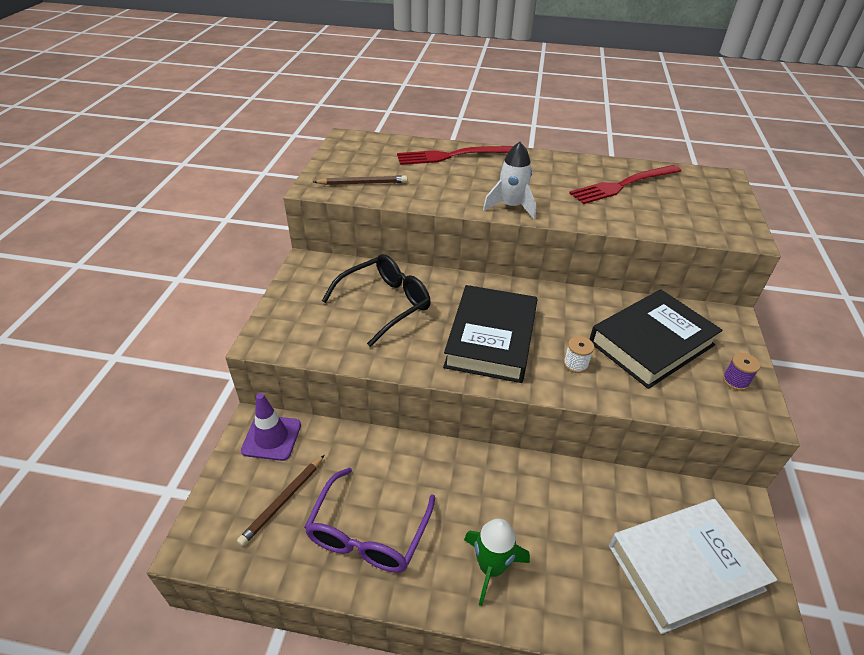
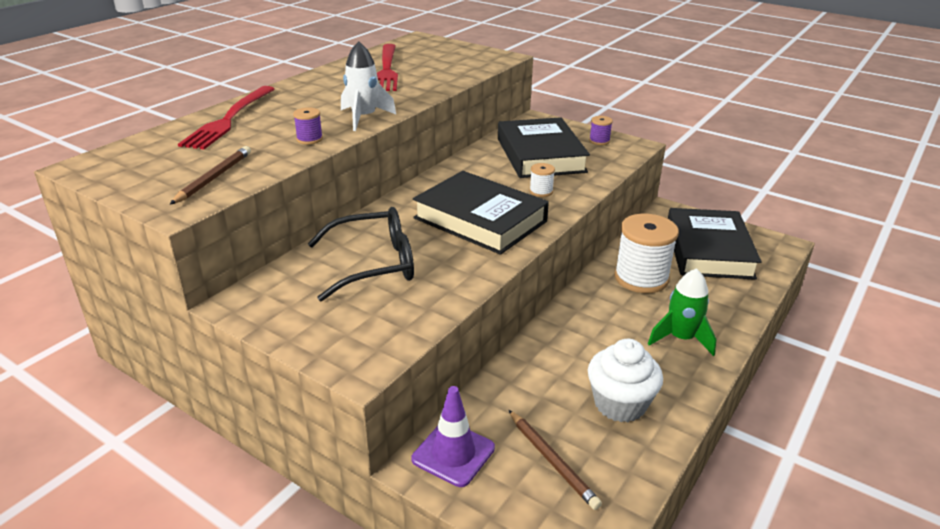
camera: 65 degrees left, 10 degrees down
(368, 533) = (620, 404): purple glasses -> white cupcake
(385, 304) = (374, 264): black glasses -> black glasses turned 90 degrees clockwise
(450, 197) = (309, 139): none -> purple spool
(575, 508) = (641, 278): none -> white spool
(685, 567) = (709, 250): white book -> black book

